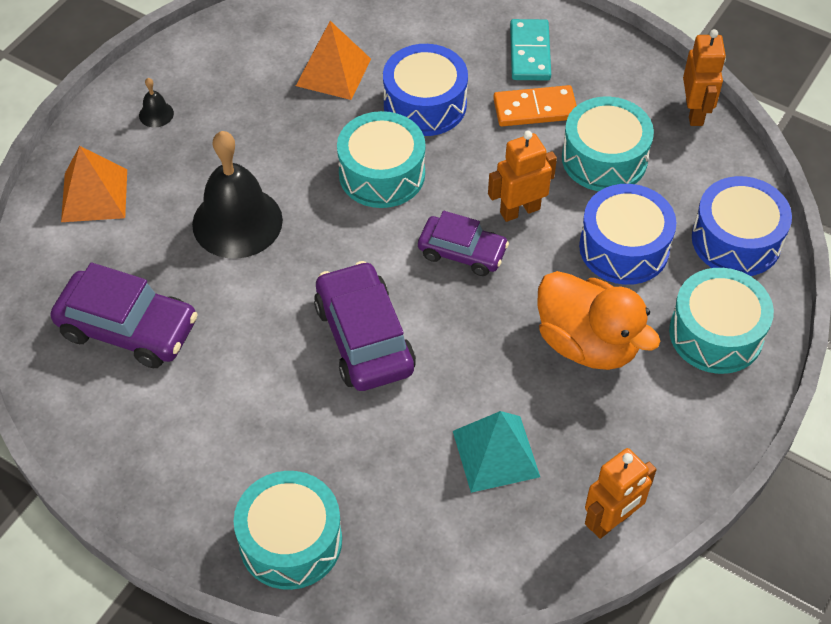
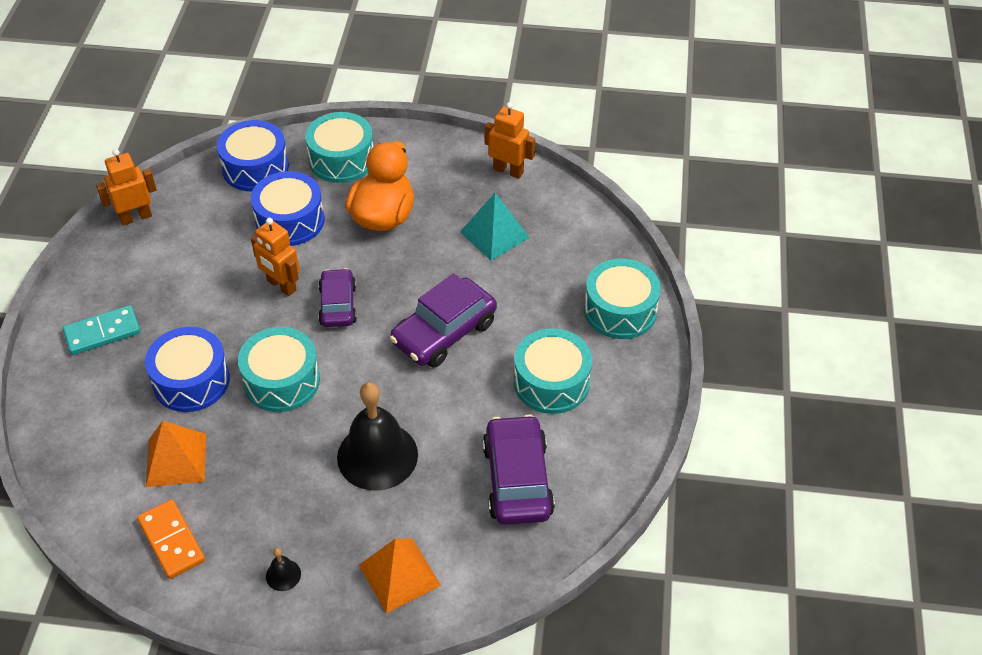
camera: 115 degrees left, 5 degrees down
(535, 109) = (169, 309): orange domino -> orange domino (171, 541)
(604, 158) = (206, 254): turquoise drum -> turquoise drum (551, 382)

